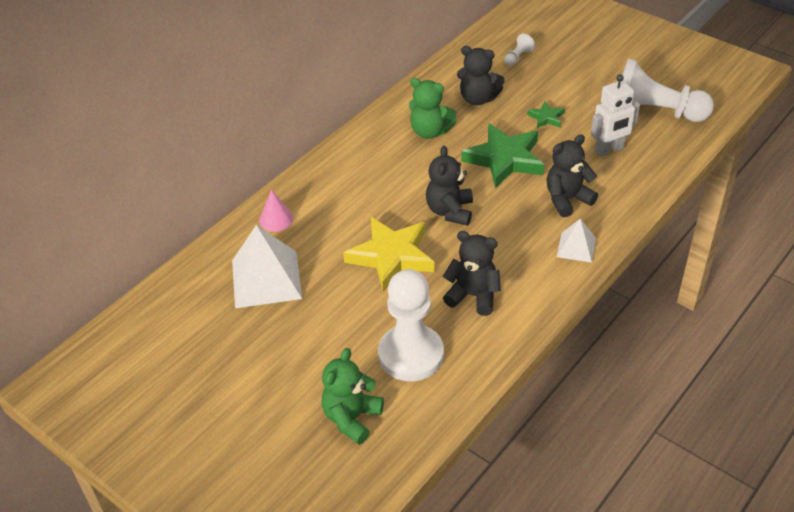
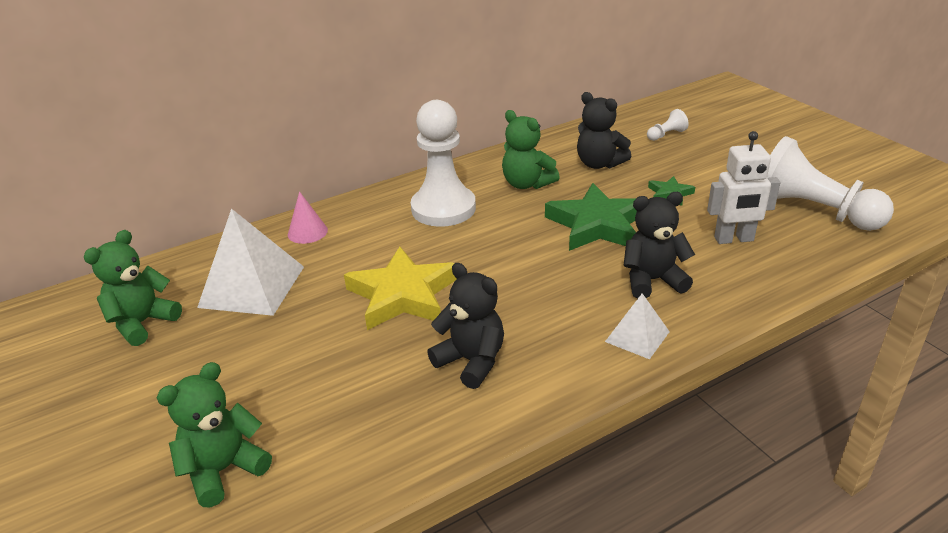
camera: 20 degrees right, 10 degrees down
(200, 332) = (142, 323): none -> green teddy bear
(411, 355) = (349, 411): white pawn -> white pawn (443, 208)
(450, 211) = (500, 263): black teddy bear -> none

